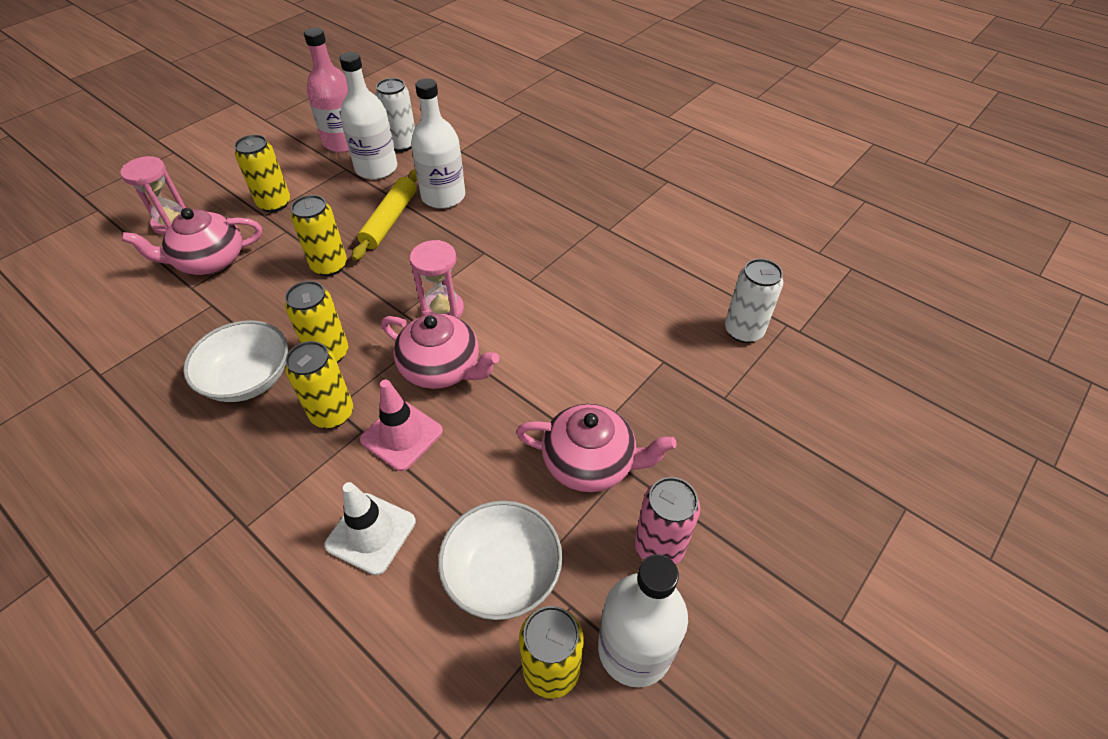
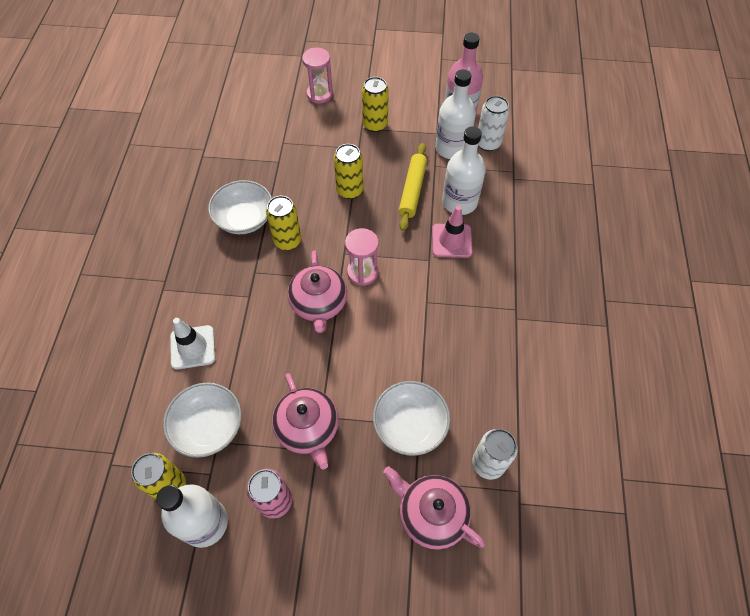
camera: 55 degrees right, 10 degrees up
(209, 261) = (307, 134): pink teapot -> pink teapot (431, 514)
(332, 414) = (250, 274): yellow can -> none
(389, 220) = (412, 190): yellow rolling pin -> yellow rolling pin turned 60 degrees counterclockwise
(402, 435) = (259, 317): pink traffic cone -> pink traffic cone (451, 241)
(658, 368) = (410, 425): none -> white bowl

